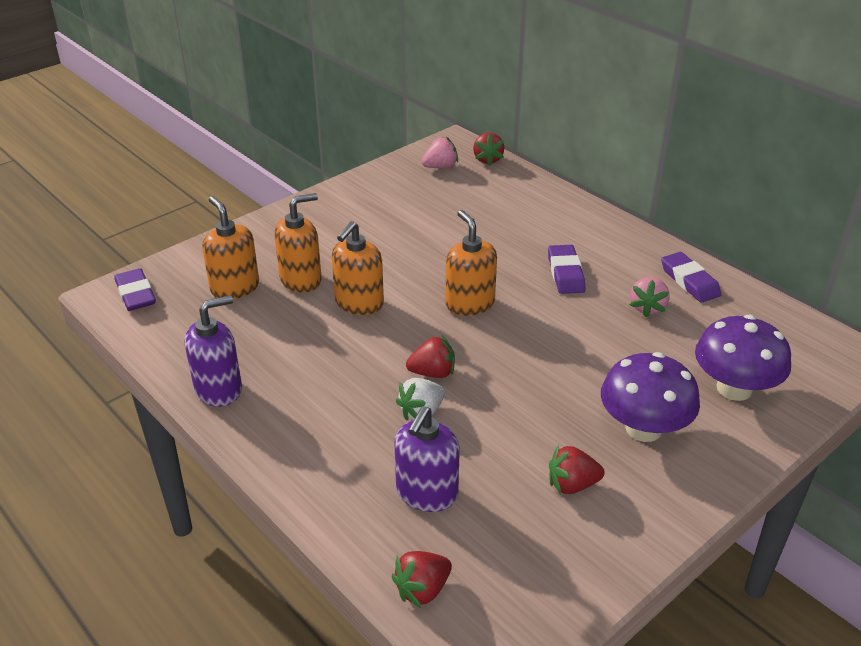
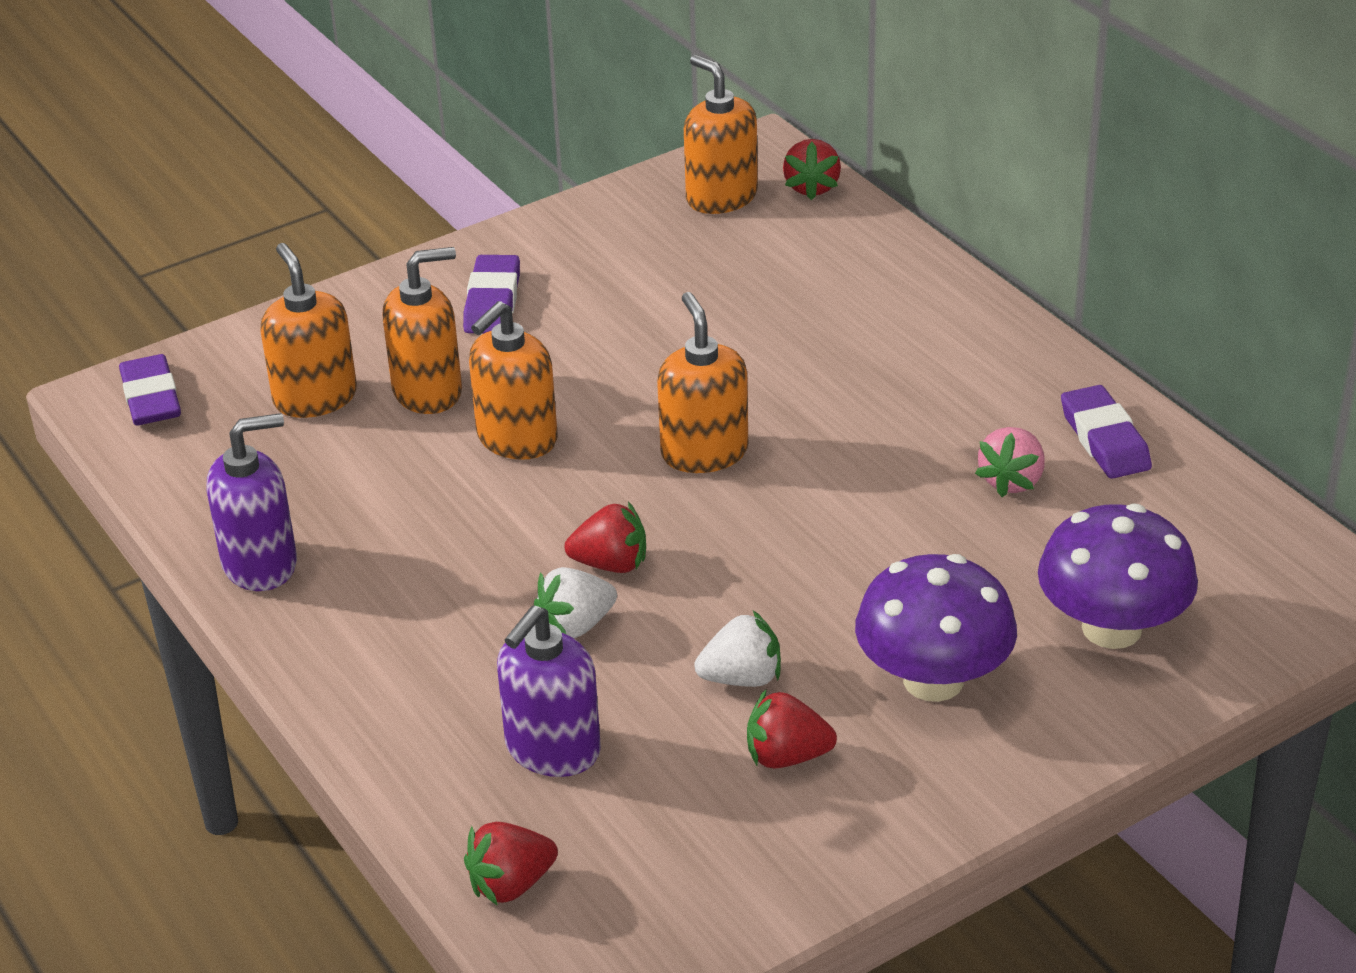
camera: 10 degrees right, 0 degrees up
(440, 167) = (721, 197): pink strawberry -> orange soap dispenser
(530, 437) = (742, 678): none -> white strawberry
(565, 273) = (887, 410): purple eraser -> purple eraser (492, 302)

